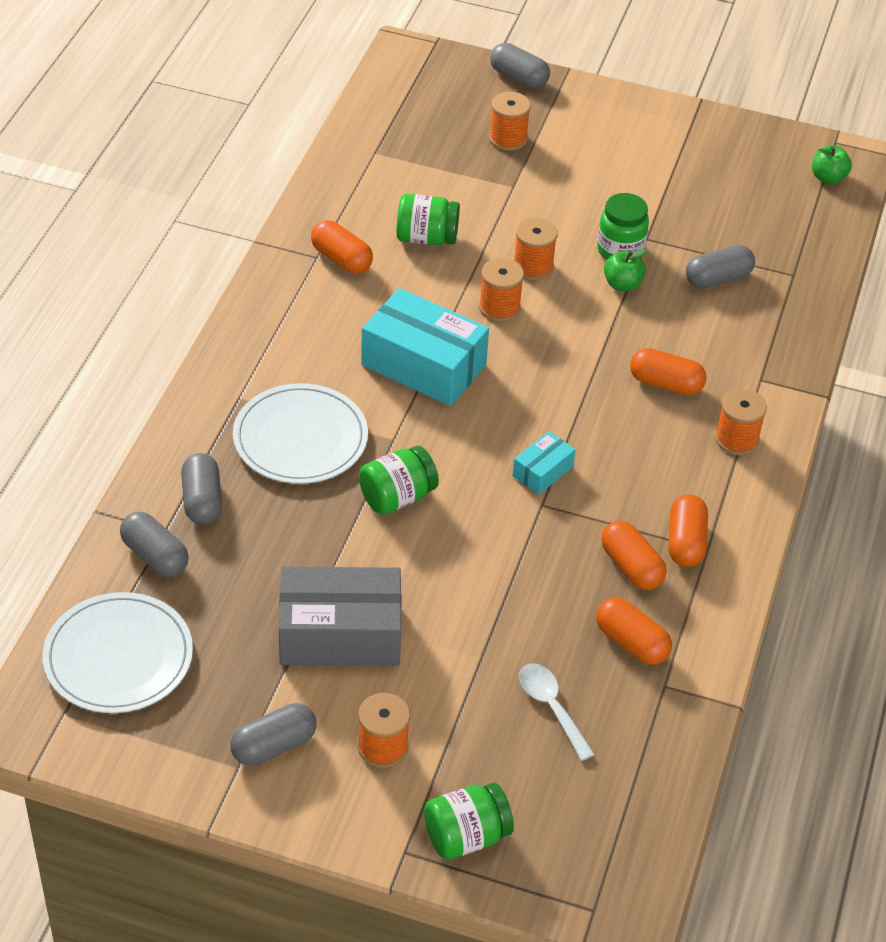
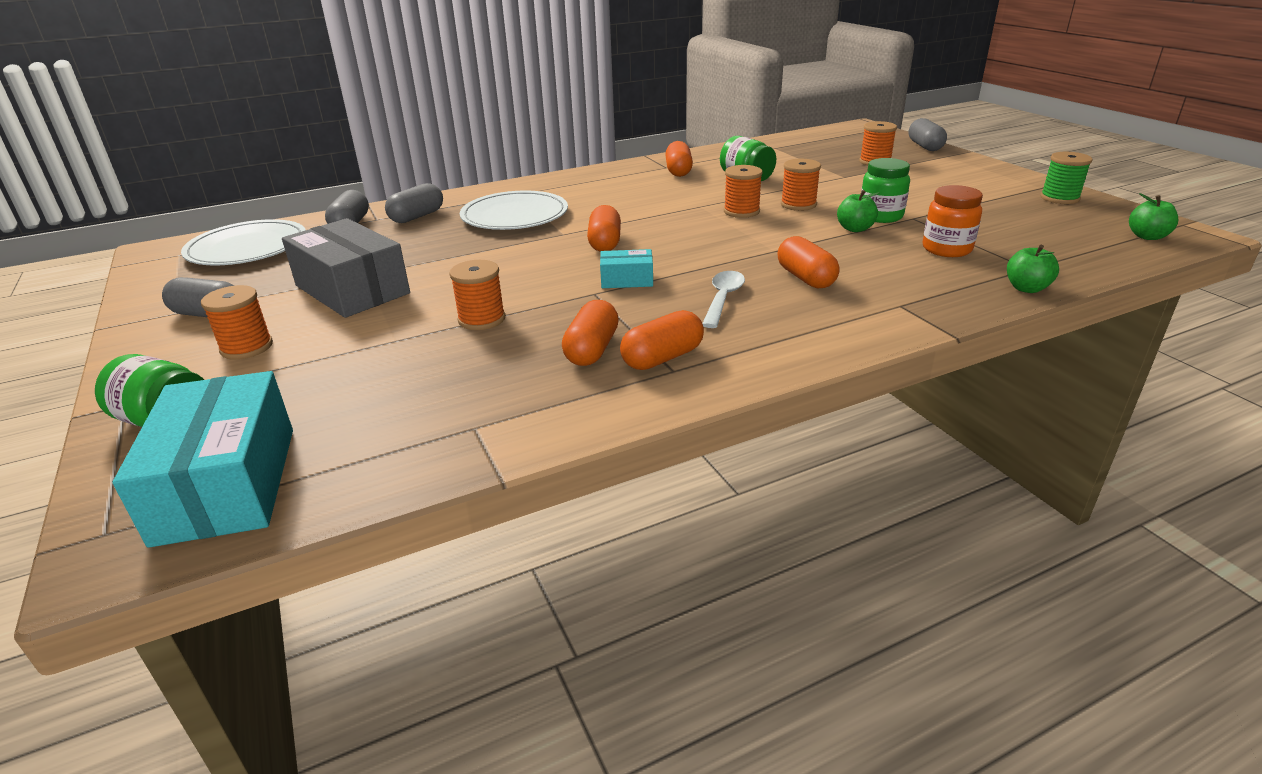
camera: 50 degrees right, 15 degrees down
(397, 497) = (513, 254): green jar -> none
(423, 365) = (644, 215): turquoise box -> turquoise box (227, 484)
(551, 707) = (374, 389): white spoon -> white spoon (723, 299)
(631, 643) = (504, 388): orange capsule -> orange capsule (605, 243)
(718, 279) = (946, 249): grey capsule -> orange jar
(721, 139) = (1059, 198): none -> green spool
(736, 439) = (817, 325): orange spool -> orange spool (482, 319)
(814, 306) = (1026, 288): none -> green apple

